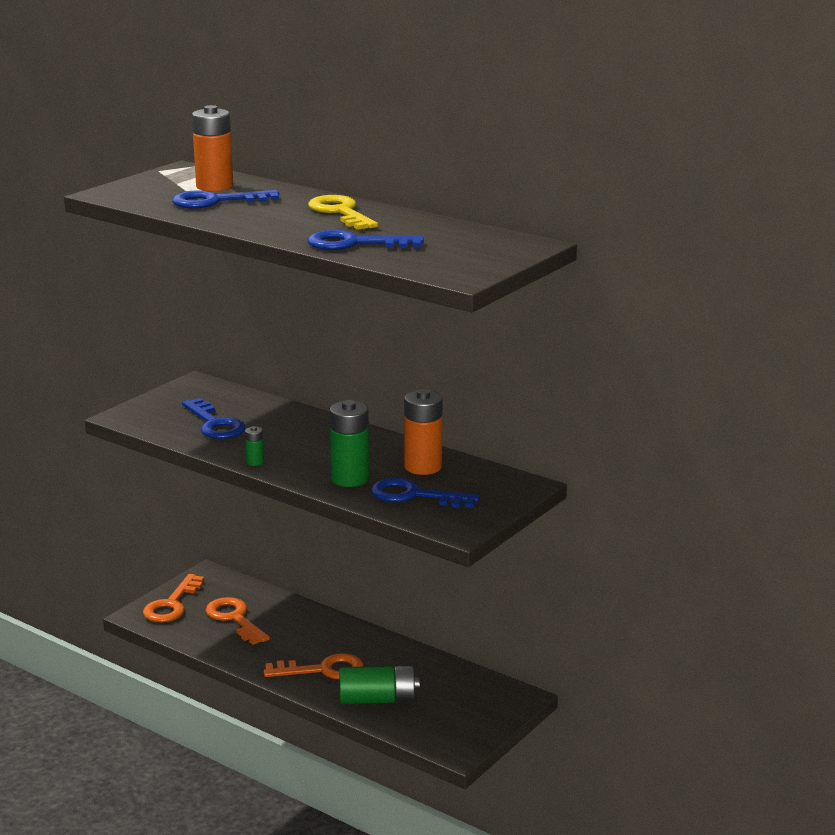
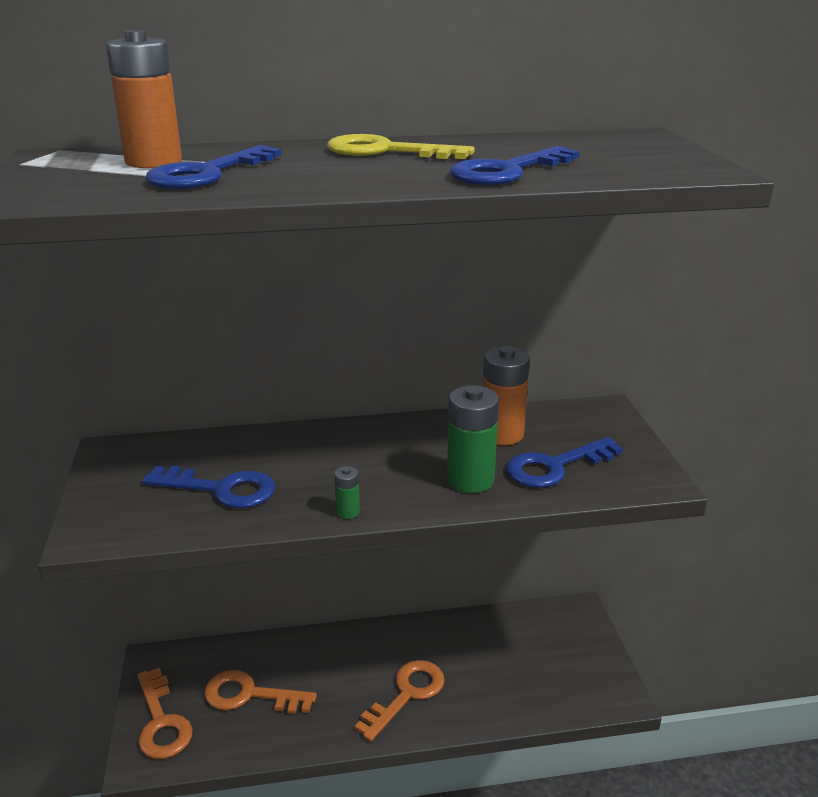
camera: 45 degrees left, 5 degrees up
(378, 699) = (493, 692): green battery -> none

